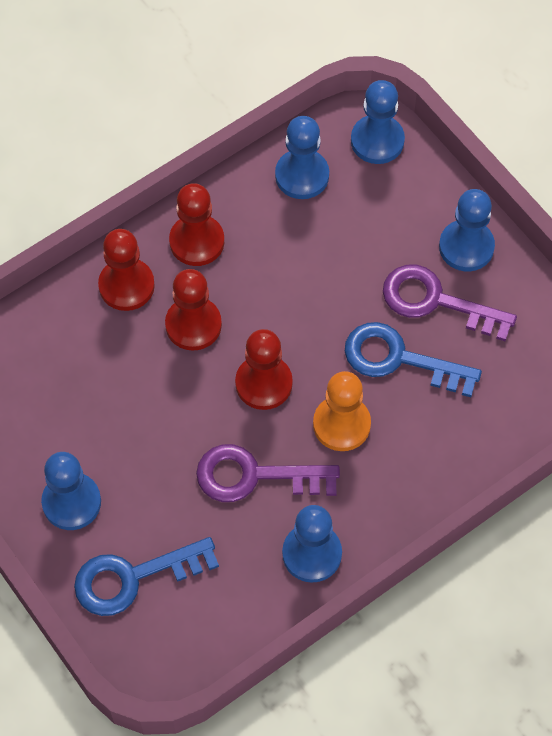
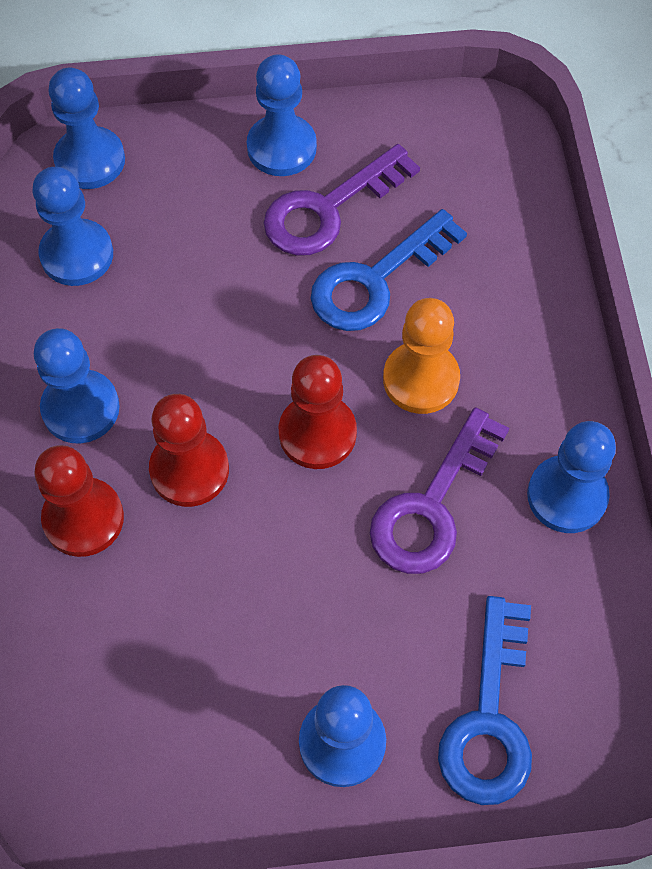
camera: 60 degrees left, 0 degrees up
(197, 241) = (80, 408): red pawn -> blue pawn

